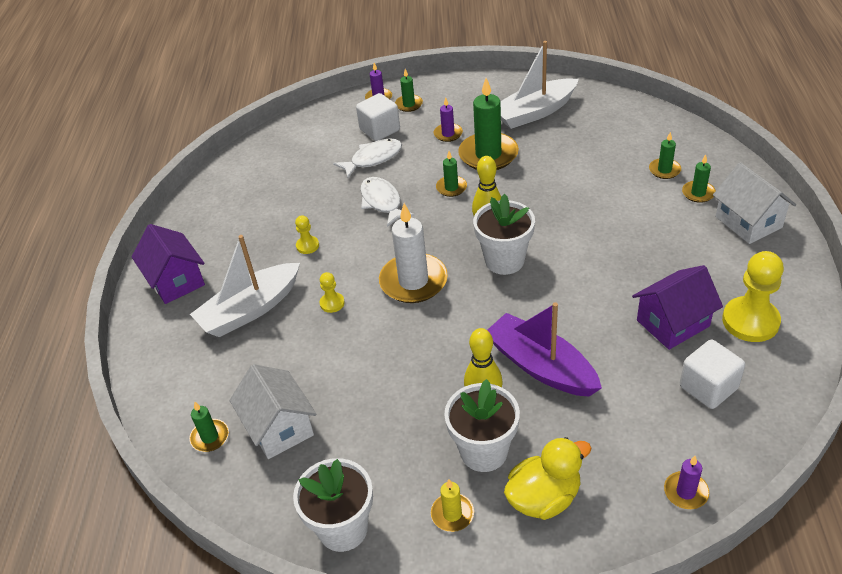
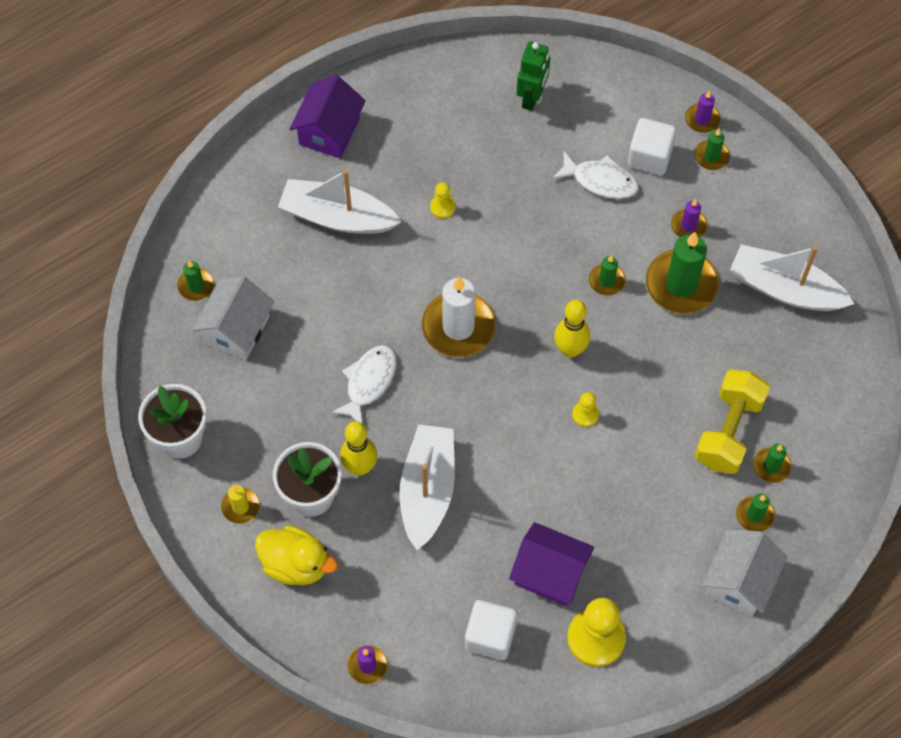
camera: 50 degrees right, 20 degrees up
(276, 164) = (532, 97): none -> green robot
(332, 303) = (388, 277): yellow pawn -> yellow pawn (585, 414)
(382, 202) = (543, 231): white fish -> white fish (369, 382)
(504, 260) = (536, 388): white flower pot -> none
(540, 366) = (427, 490): purple boat -> white boat
(621, 179) = (728, 431): none -> yellow dumbbell

